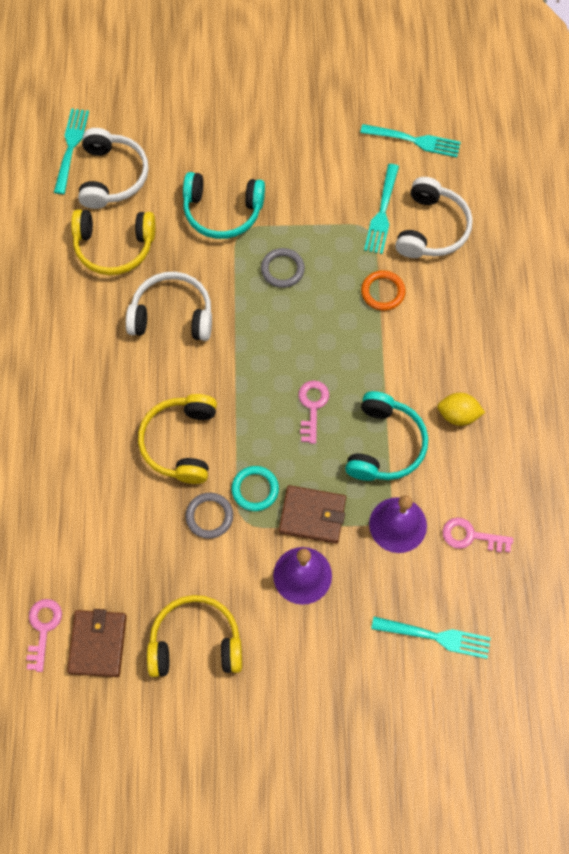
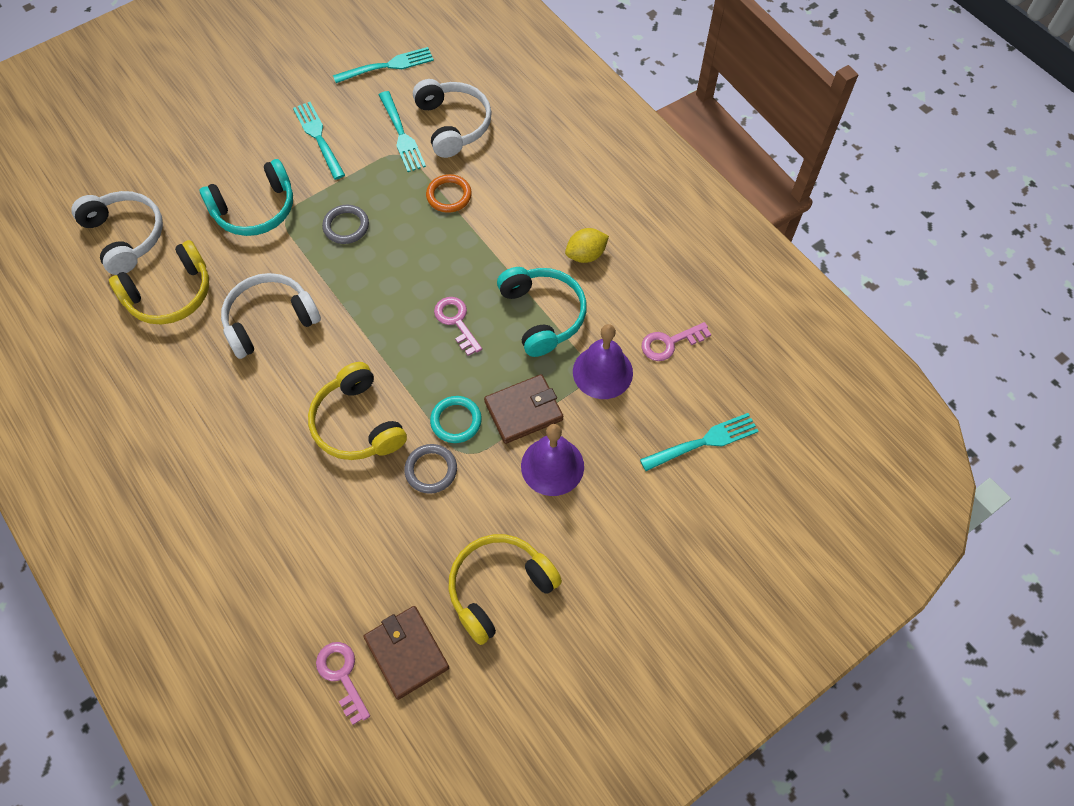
camera: 35 degrees left, 5 degrees down
(71, 148) = (66, 234): turquoise fork -> turquoise fork (319, 138)

